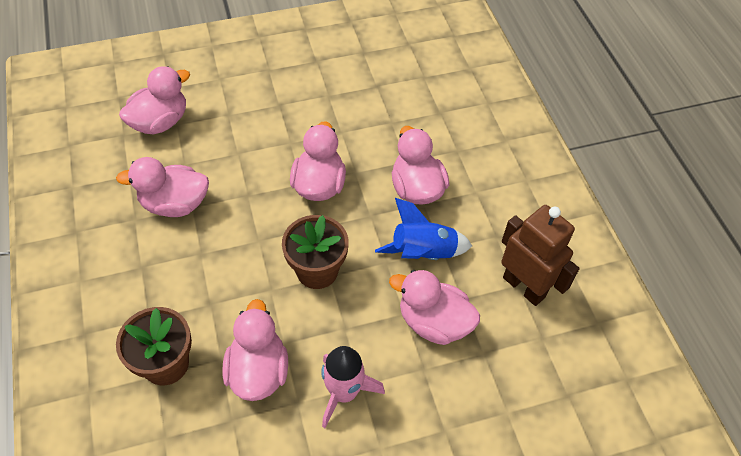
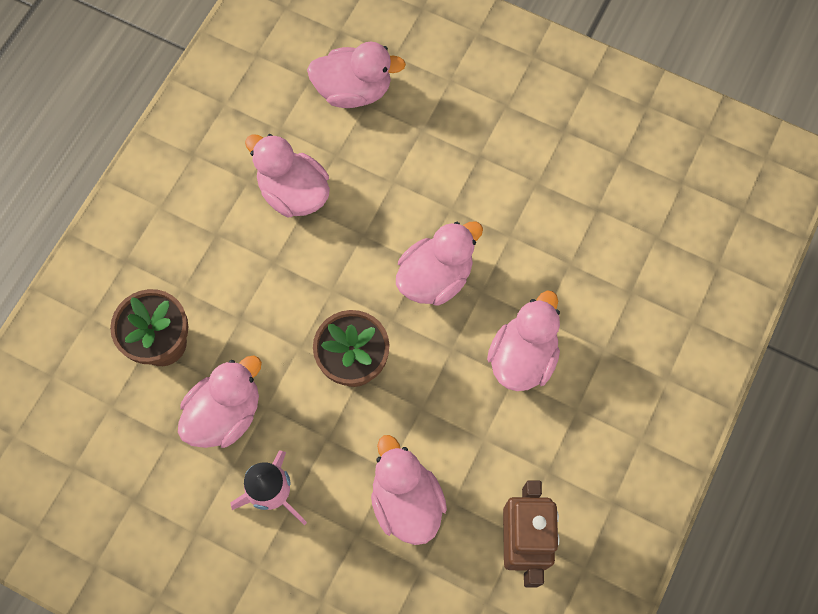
camera: 45 degrees right, 15 degrees up
(423, 253) = (463, 428): blue rocket -> none

